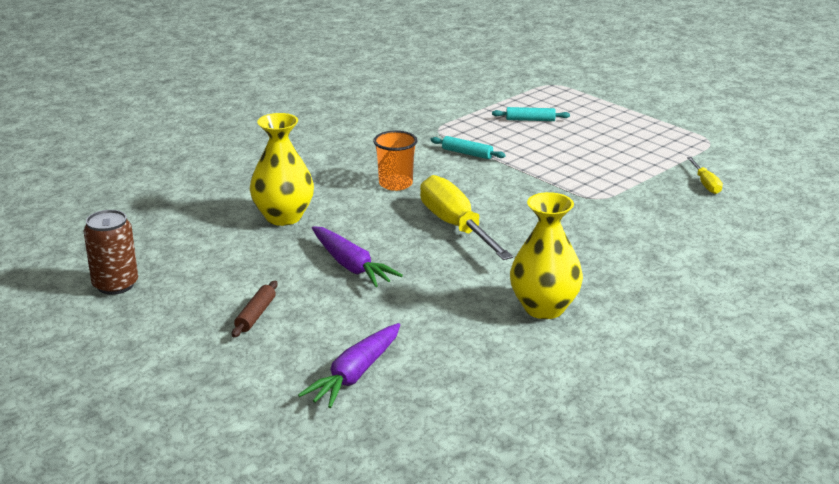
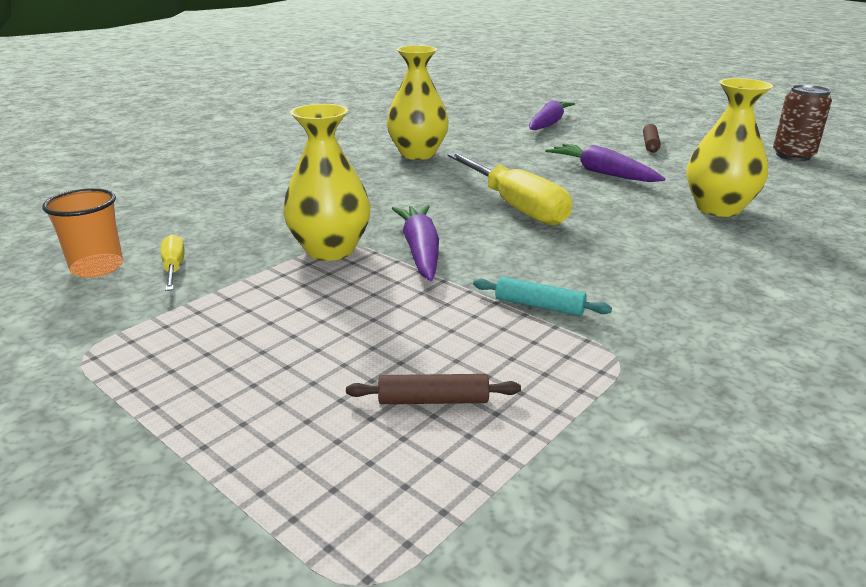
camera: 175 degrees right, 0 degrees up
(395, 184) = (619, 251): orange cup -> orange cup (97, 267)
(530, 120) = (433, 400): turquoise rolling pin -> brown rolling pin
(538, 189) = (420, 251): none -> purple carrot
(603, 193) = (330, 250): none -> yellow vase

